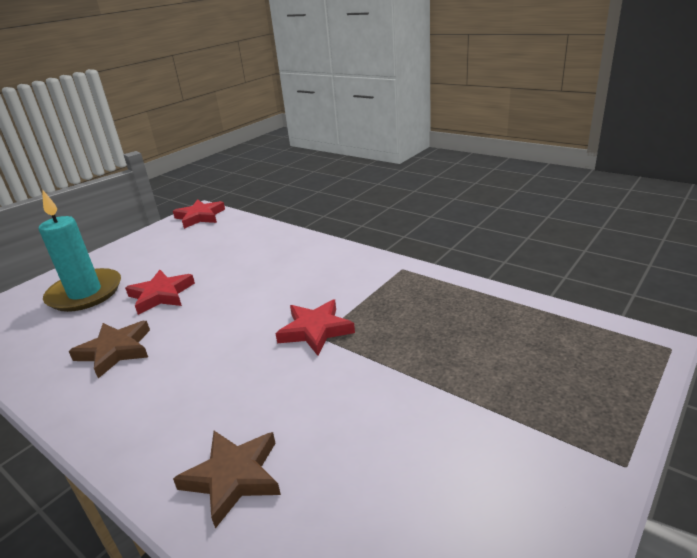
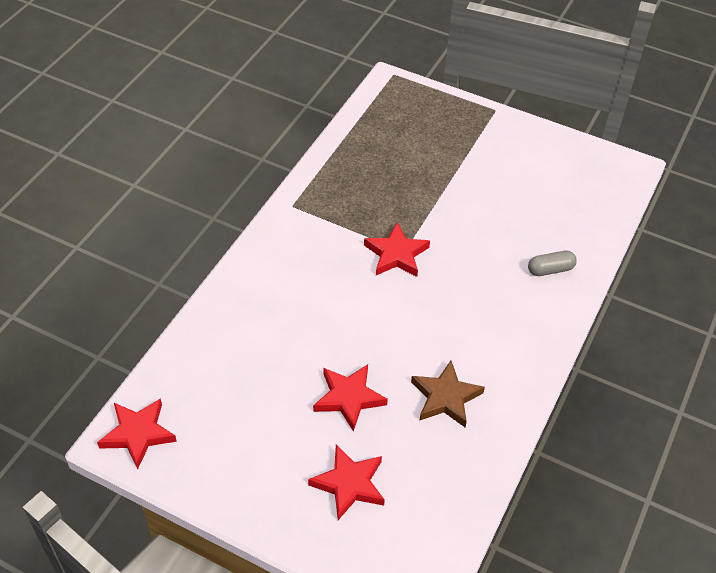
camera: 105 degrees left, 20 degrees up
(85, 293) = (349, 484): turquoise candle -> red star
(233, 477) = (550, 269): brown star -> grey capsule

